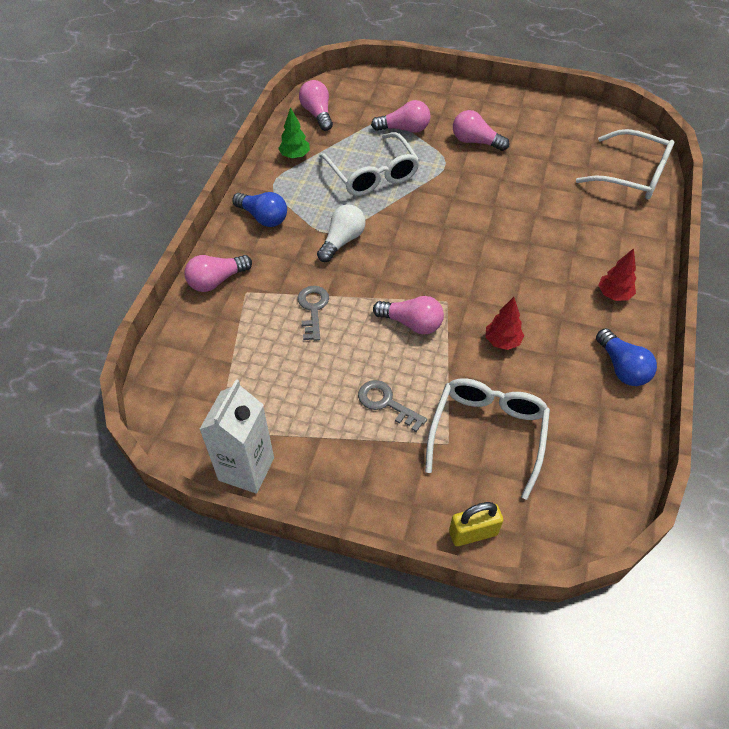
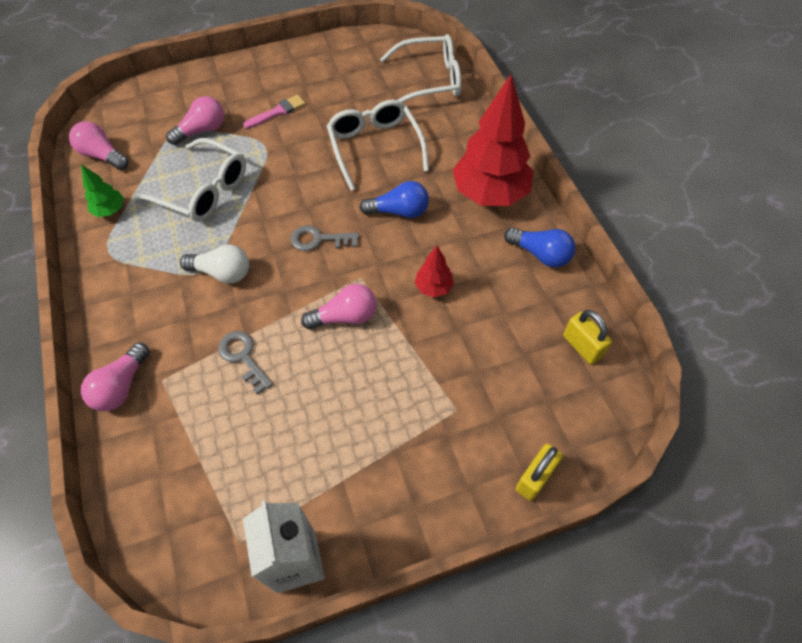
camera: 35 degrees left, 5 degrees up
(263, 217) = (123, 292): blue light bulb -> blue light bulb (399, 211)
(342, 241) = (222, 273): white light bulb -> white light bulb turned 105 degrees clockwise
(386, 403) = (378, 407): grey key -> grey key (319, 239)
(475, 142) = (277, 112): pink light bulb -> pink brush
(487, 433) = (482, 379): white glasses -> white glasses (375, 147)
(600, 461) = (582, 346): none -> yellow padlock
(613, 295) = (490, 194): red tree -> red tree, size x2.23

